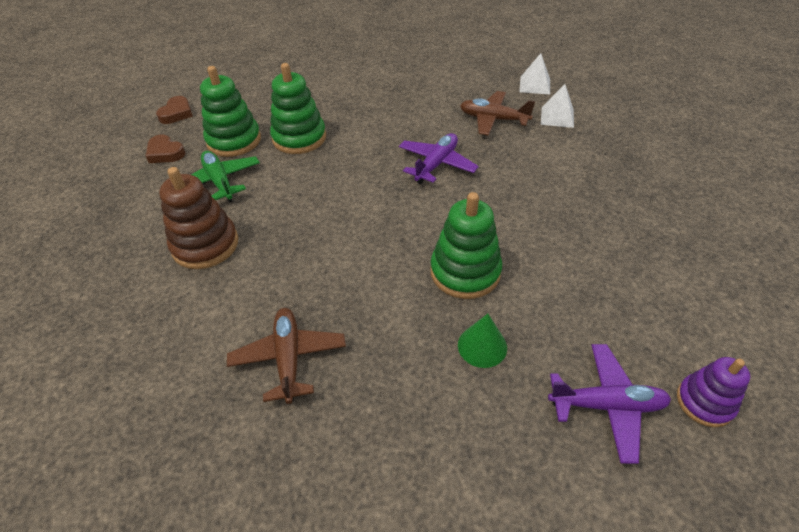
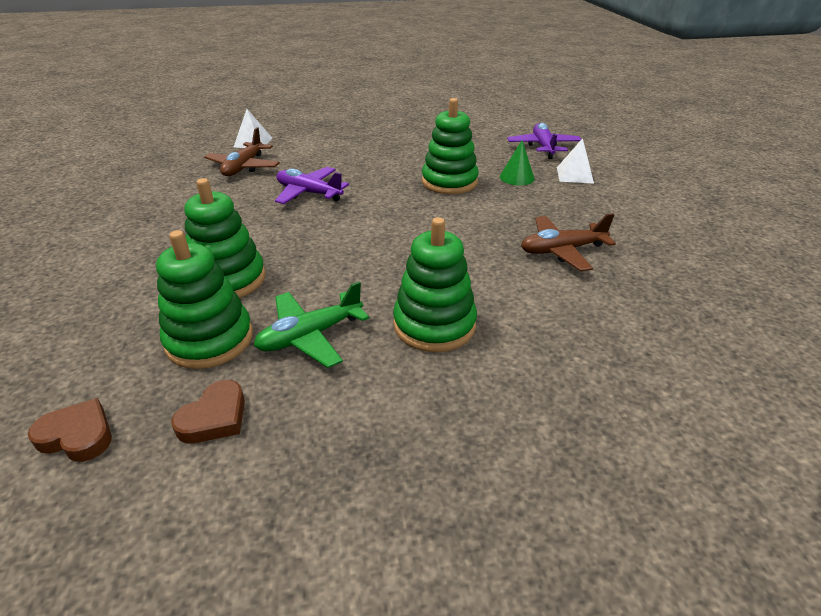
camera: 95 degrees left, 10 degrees down
(205, 245) = (434, 325): brown stacking toy -> green stacking toy
(534, 85) = (193, 148): white pyramid -> white pyramid (574, 175)
(704, 402) = (529, 127): purple stacking toy -> none

